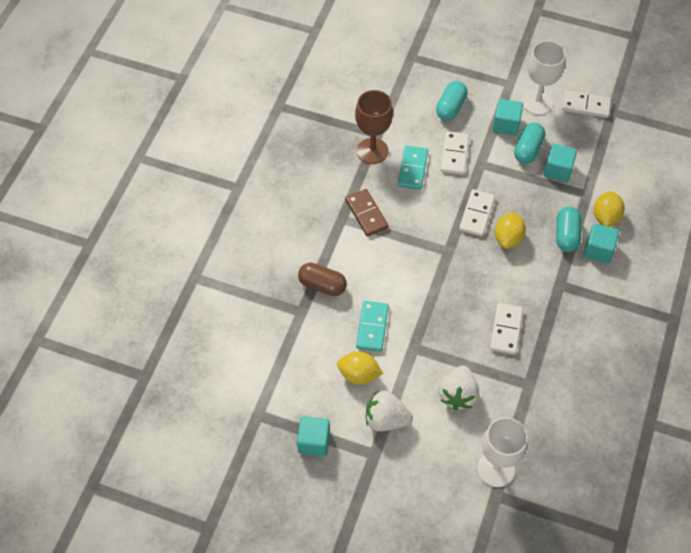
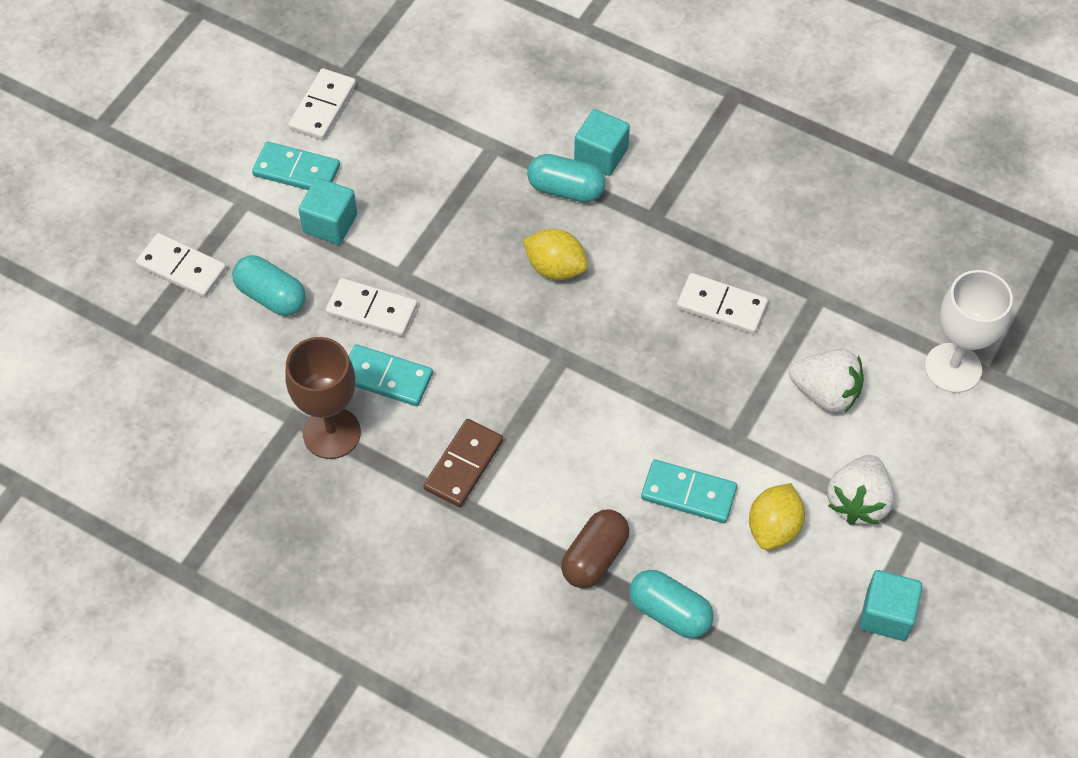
camera: 80 degrees left, 0 degrees up
(366, 214) = (463, 465): brown domino -> brown domino turned 45 degrees counterclockwise
(477, 214) = (500, 302): white domino -> white domino (182, 268)
(528, 150) = (389, 204): turquoise capsule -> turquoise capsule (669, 612)
(537, 102) = (296, 170): white goblet -> turquoise domino
(558, 170) = (440, 173): turquoise cube -> none
(606, 217) = (543, 132): yellow lemon -> none

